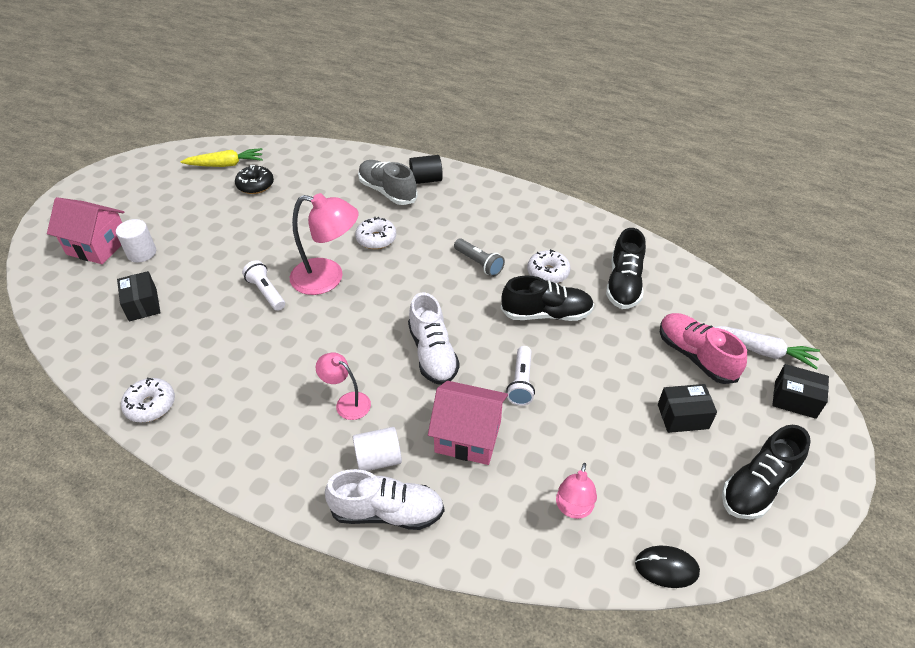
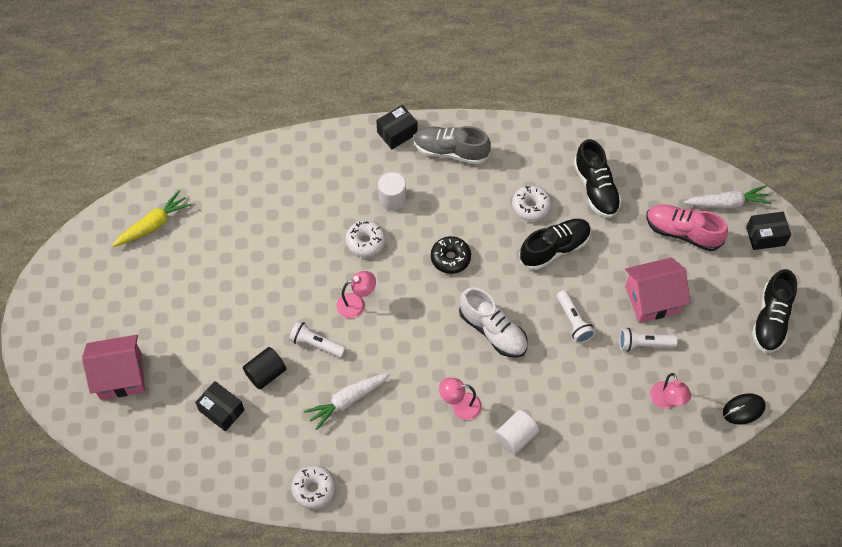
camera: 30 degrees left, 15 degrees up
(142, 253) = (169, 362): white cylinder -> white cylinder (392, 199)
(250, 347) = (348, 400): none -> white carrot
(255, 185) = (205, 235): black donut -> black donut (450, 258)
(328, 278) = (356, 304): pink lamp -> pink lamp, size x0.56
(387, 191) = (335, 183): grey shoe -> grey shoe (450, 151)
(387, 512) = (549, 471): white shoe -> none
(426, 180) = (360, 152): black cylinder -> black cylinder (266, 373)
(468, 436) = (565, 386): pink house -> pink house (652, 299)
(479, 263) = (470, 225): grey flashlight -> none
(584, 438) = (643, 344): none -> white flashlight
(683, 416) = (699, 290): black box -> black box (397, 133)

